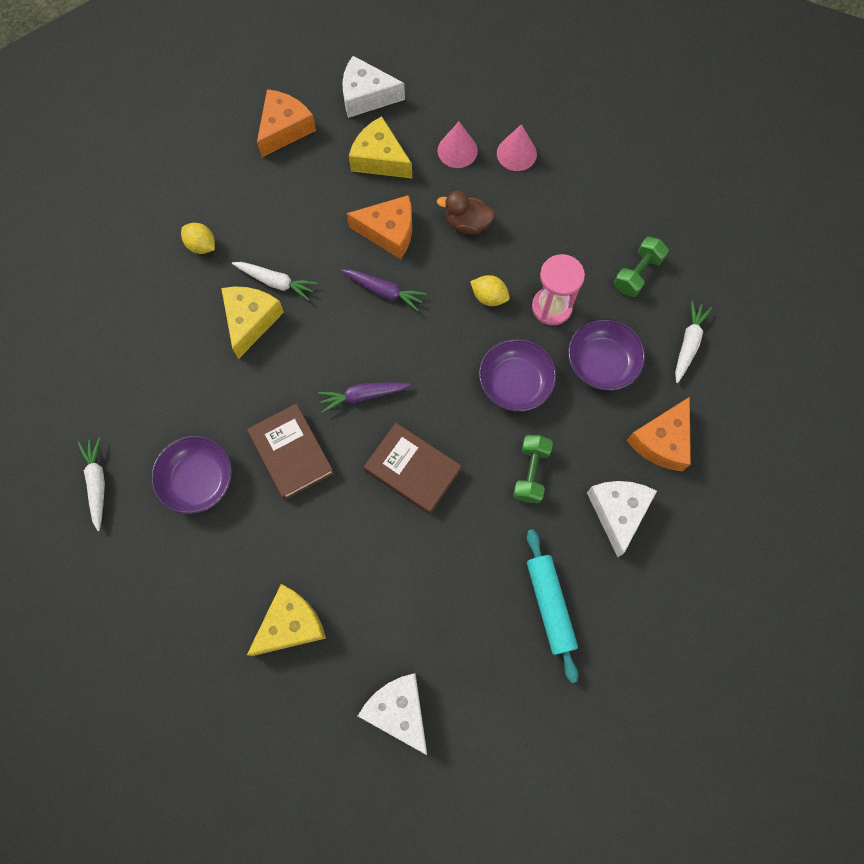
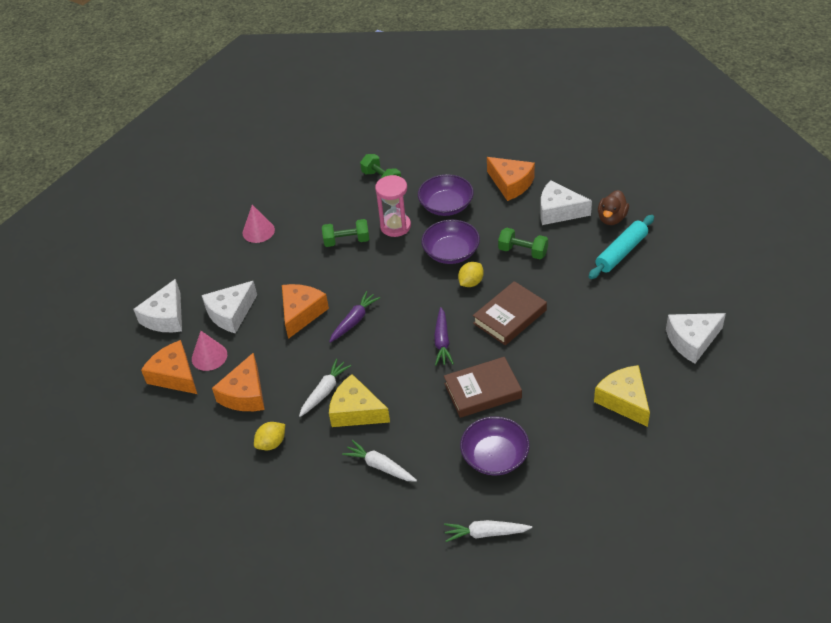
camera: 75 degrees left, 25 degrees down
(265, 203) = (245, 394): none -> orange cheese
(380, 159) = (231, 313): yellow cheese -> white cheese
(457, 150) = (242, 265): pink cone -> pink cone (209, 356)
(467, 223) = (310, 265): brown duck -> brown duck (611, 218)
(489, 297) = (377, 259): yellow lemon -> yellow lemon (471, 282)
(516, 255) = (347, 241): none -> green dumbbell
(550, 605) = (621, 252): turquoise rolling pin -> turquoise rolling pin turned 45 degrees counterclockwise
(688, 344) = (442, 162): white carrot -> white carrot (380, 466)

